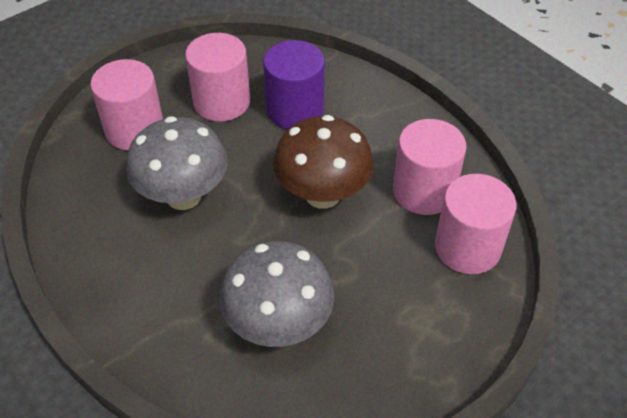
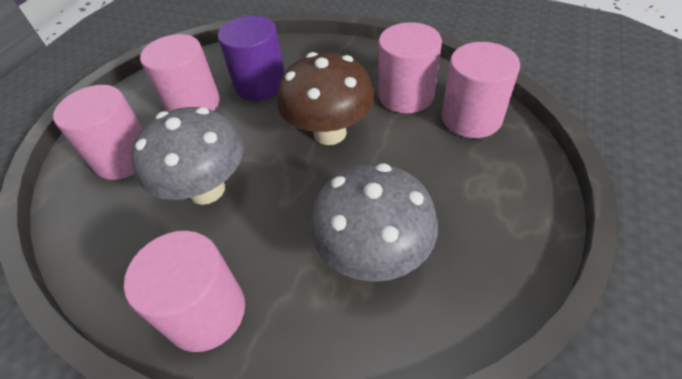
camera: 25 degrees left, 0 degrees up
(124, 298) = (206, 312): none -> pink cylinder

